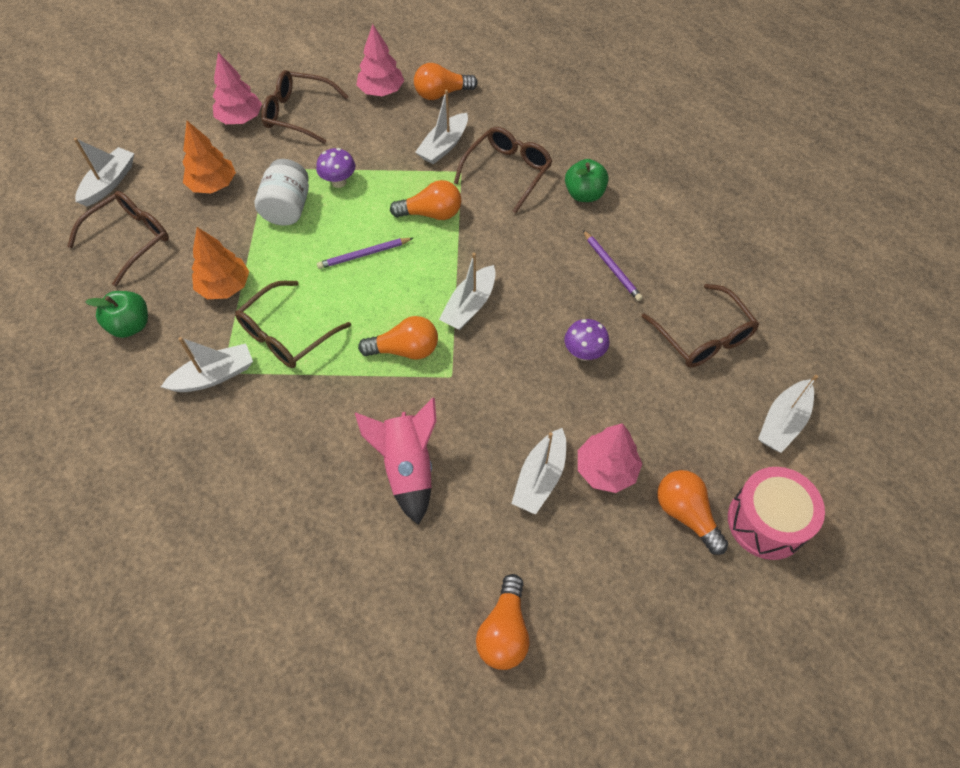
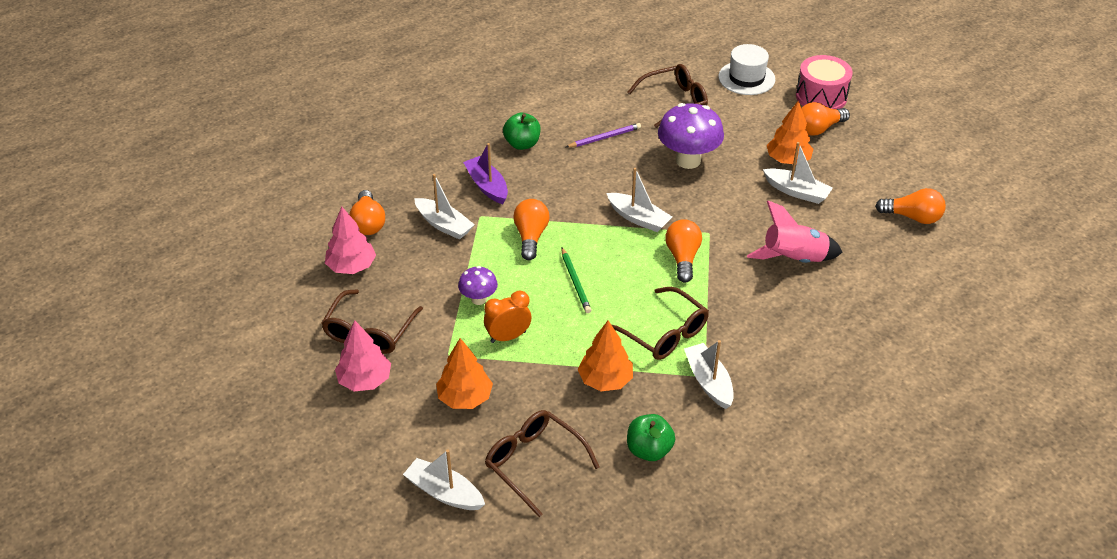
camera: 85 degrees left, 15 degrees down
(287, 208) = (508, 337): white jar -> orange clock
(364, 255) = (575, 282): purple pencil -> green pencil
(507, 172) = (487, 186): brown glasses -> purple boat
(584, 353) = (688, 160): purple mushroom -> purple mushroom, size x1.87
(606, 469) = (788, 160): pink tree -> orange tree
(783, 422) = (746, 78): white boat -> white hat

